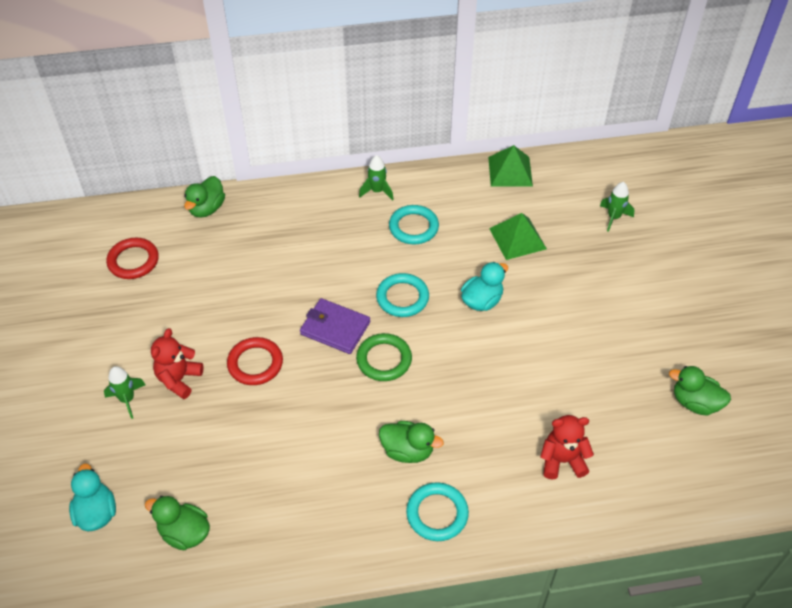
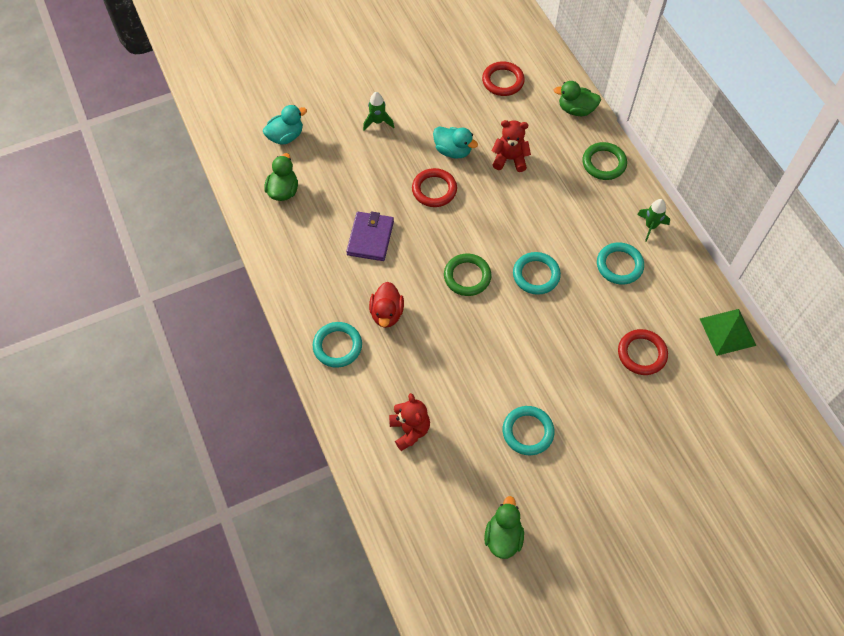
camera: 75 degrees right, 10 degrees up
(179, 379) = (404, 146): red teddy bear -> red teddy bear (510, 159)
(286, 205) = (604, 163): none -> green ring
(335, 328) = (486, 234): purple wallet -> purple wallet (370, 238)
(407, 450) = (387, 313): green duck -> red duck
(482, 301) = (555, 337): turquoise duck -> turquoise duck (453, 151)
(517, 238) = (642, 354): green pyramid -> red ring
(583, 352) = (527, 432): none -> turquoise ring
(613, 217) = (706, 437): green rocket -> none

